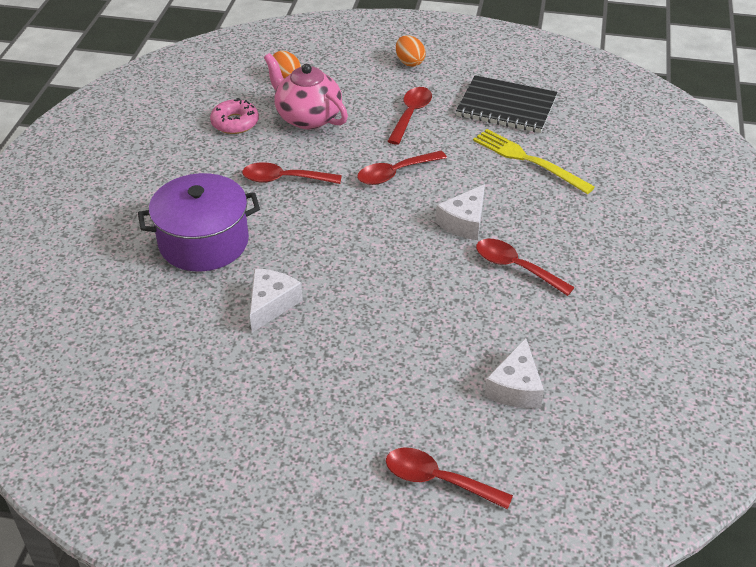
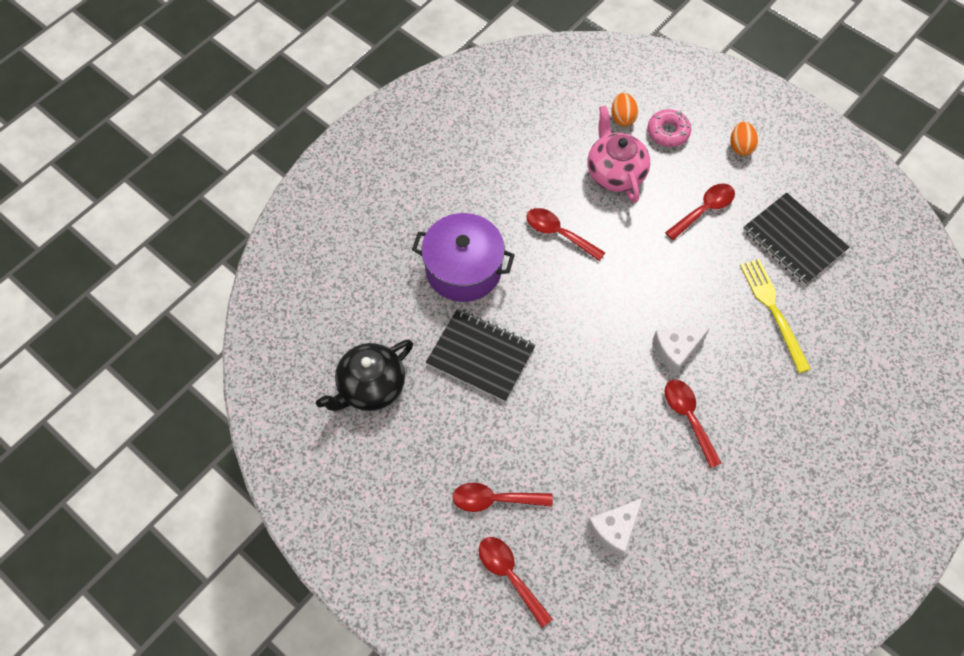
camera: 30 degrees right, 20 degrees up
(163, 381) = (370, 387): none -> black teapot
(235, 123) = (553, 151): pink donut -> pink donut (668, 132)
(271, 304) = (480, 356): white cheese -> black notebook
(395, 173) = (651, 270): red spoon -> red spoon (494, 499)

